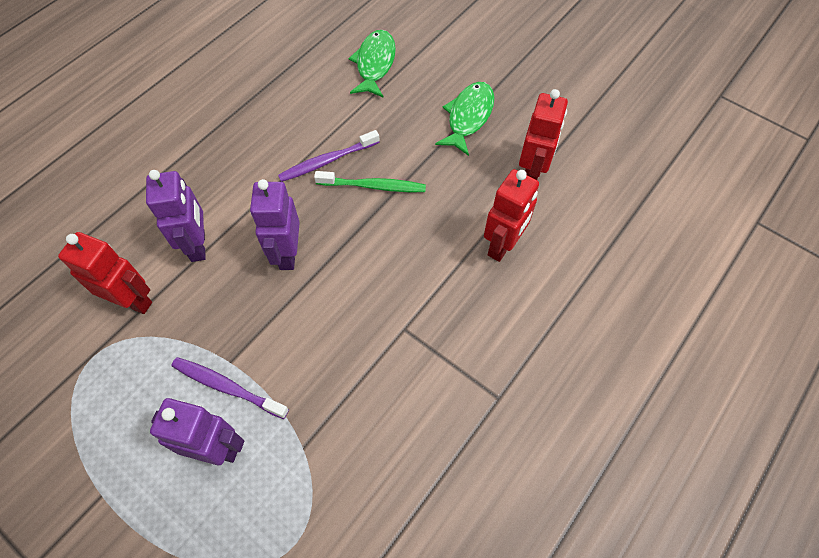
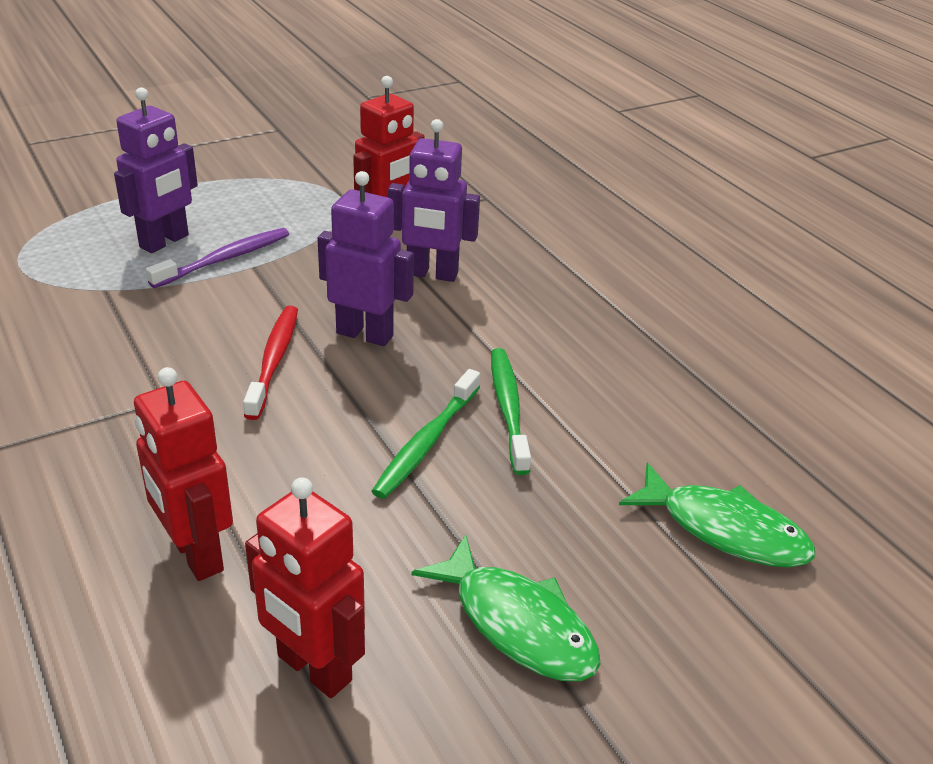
camera: 110 degrees right, 25 degrees down
(327, 161) = (508, 408): purple toothbrush -> green toothbrush
(337, 290) = (274, 360): none -> red toothbrush

